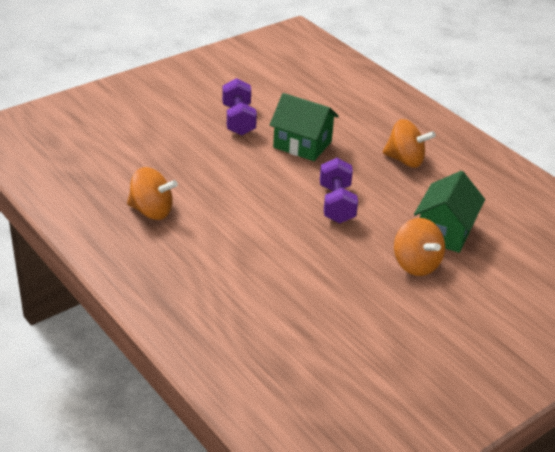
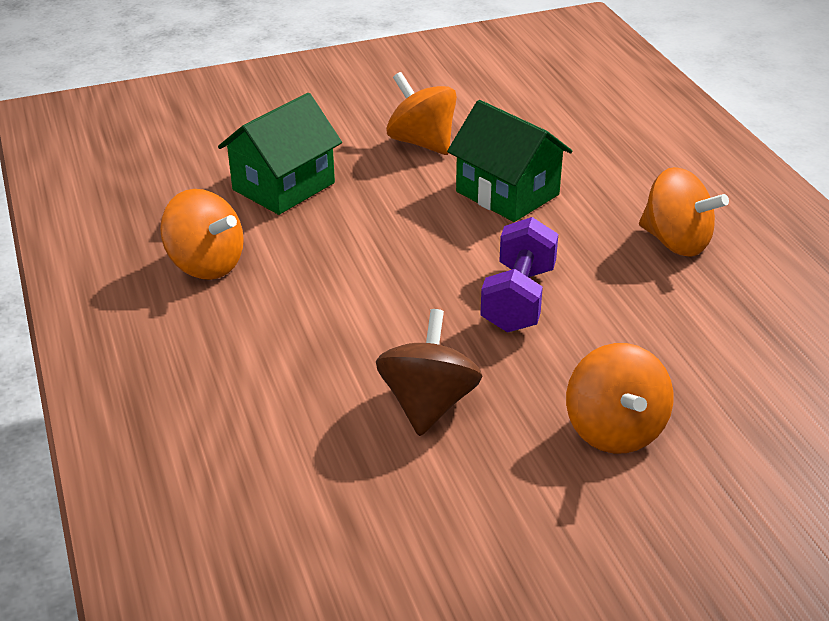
camera: 20 degrees right, 0 degrees up
(238, 120) = (422, 142): purple dumbbell -> orange spinning top
(316, 267) = (428, 404): none -> brown spinning top
(445, 232) = (697, 378): green house -> green house (284, 186)

